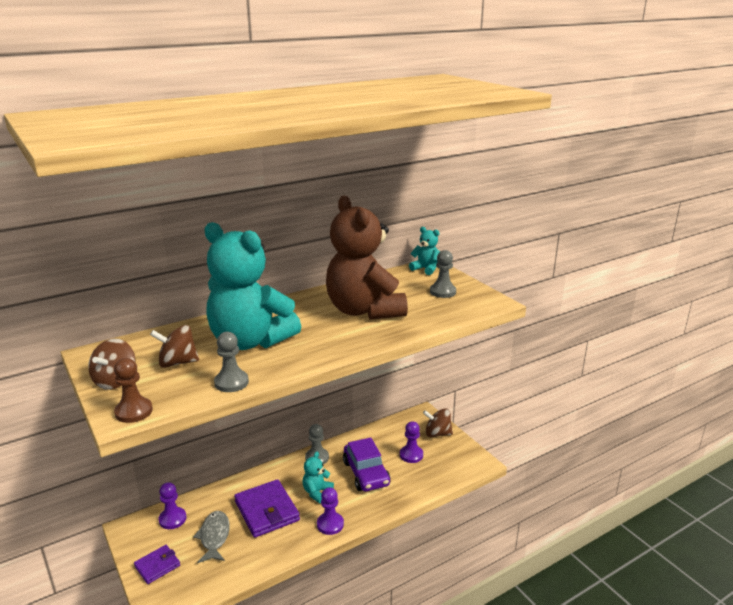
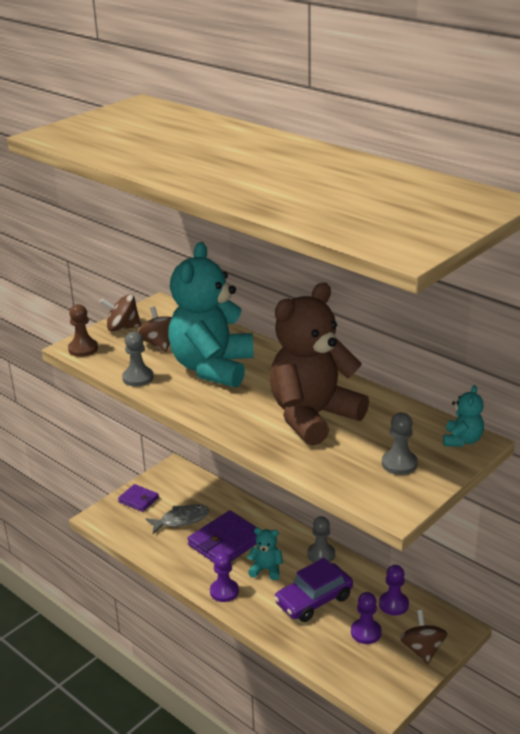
camera: 75 degrees right, 5 degrees up
(172, 519) = (193, 488): purple pawn -> purple pawn (393, 604)

